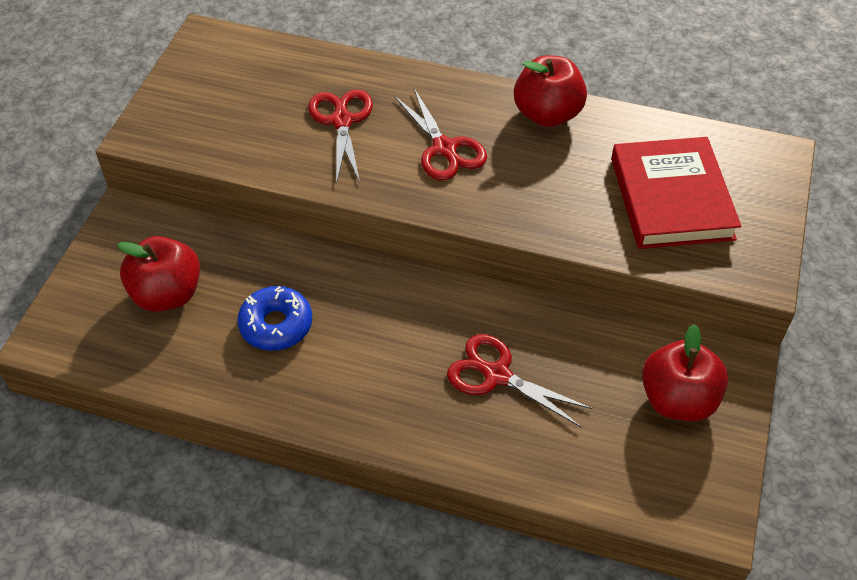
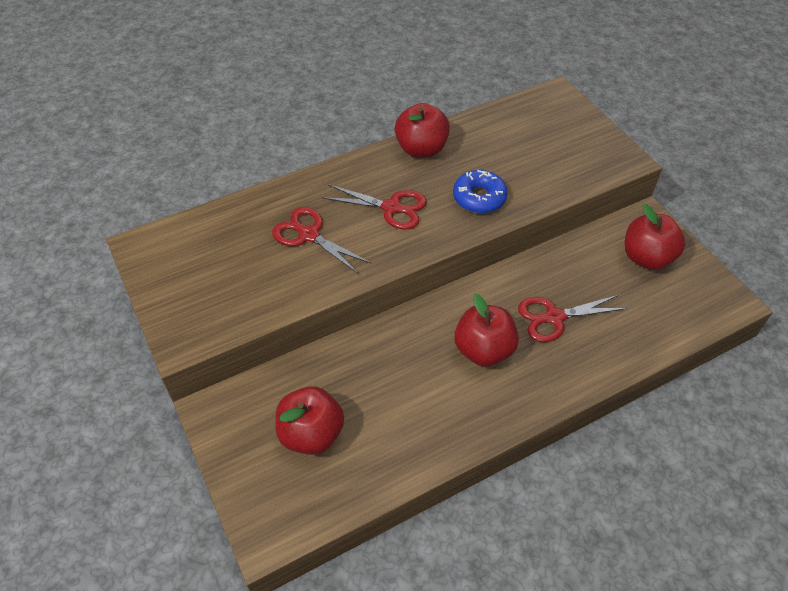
camera: 45 degrees left, 0 degrees up
(276, 325) = (404, 393): blue donut -> blue donut (479, 198)
(390, 348) = (483, 350): none -> red apple
(671, 198) = (540, 151): red book -> none

